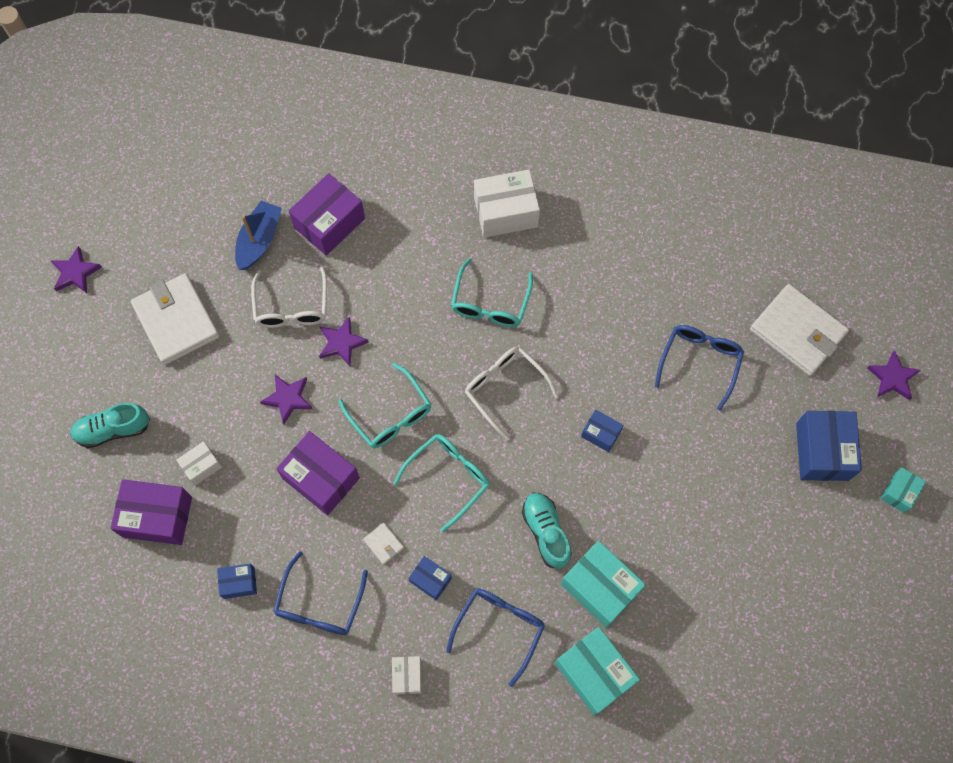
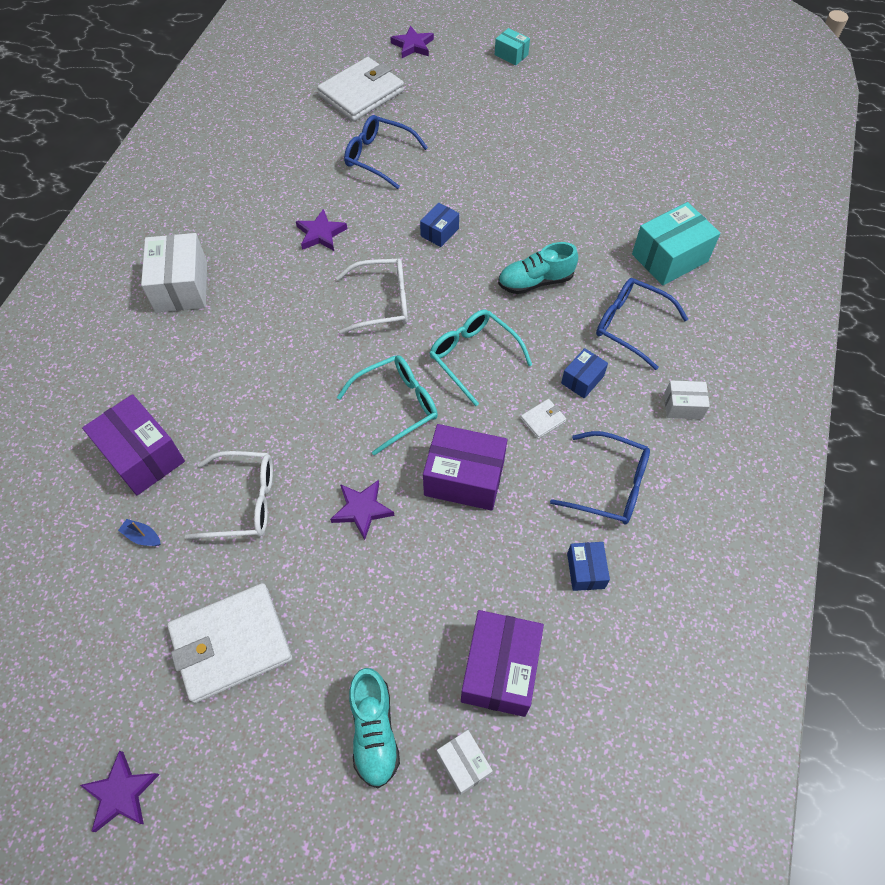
camera: 85 degrees left, 10 degrees down
(201, 466) = (437, 613): white box -> white box (463, 764)
(259, 240) = (142, 536): blue boat -> blue boat, size x0.47
(321, 478) = (464, 478): purple box -> purple box turned 60 degrees clockwise
(342, 343) = (301, 449): purple star -> purple star (321, 234)
(490, 303) = (283, 307): turquoise glasses -> none
(505, 389) = (382, 302): white glasses -> white glasses turned 150 degrees counterclockwise
(600, 587) = (590, 246): turquoise box -> none
(822, 451) = (472, 92): blue box -> none

